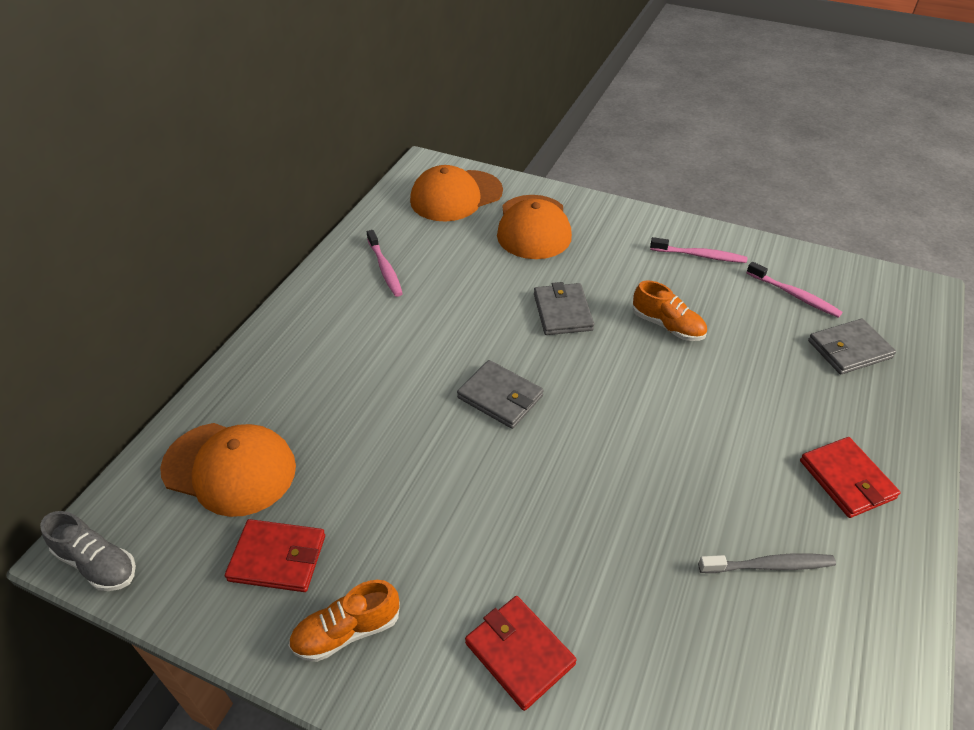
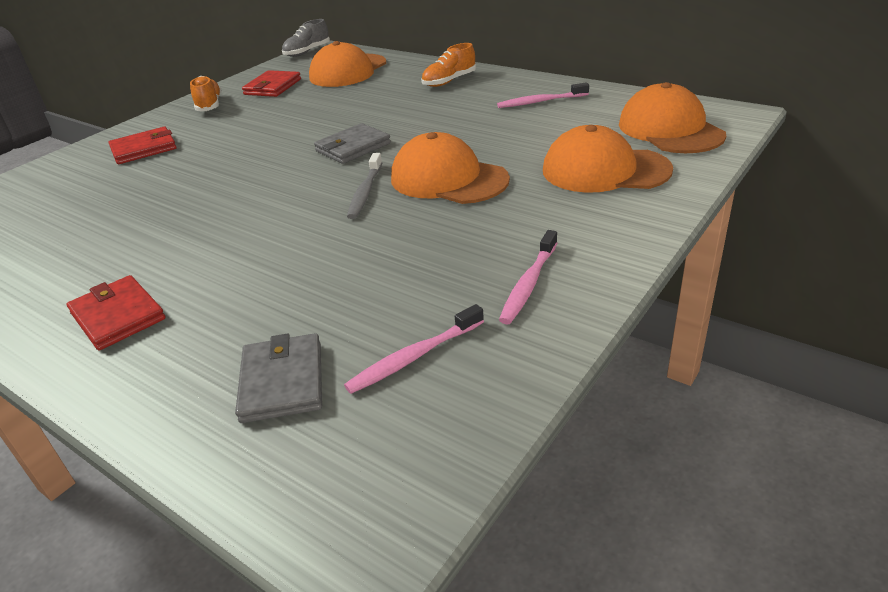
camera: 105 degrees right, 10 degrees down
(562, 312) = (448, 179): grey wallet -> orange cap
(667, 326) = (399, 238): orange shoe -> orange shoe (449, 81)
(769, 565) = (93, 248): grey toothbrush -> grey toothbrush (365, 192)
(847, 479) = (117, 316): red wallet -> red wallet turned 60 degrees clockwise

